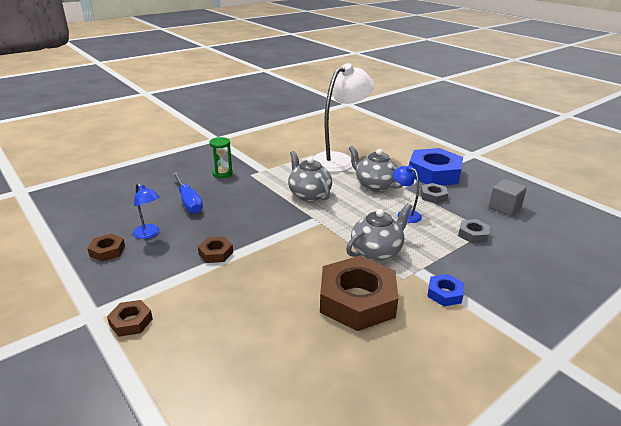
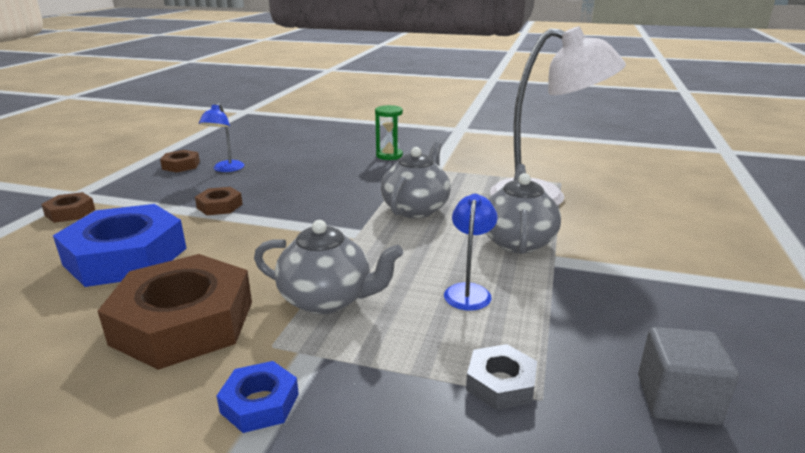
camera: 55 degrees right, 5 degrees down
(188, 201) = (307, 162): blue screwdriver -> none
(433, 196) = (572, 300): grey nut -> none
(434, 173) = (657, 278): blue nut -> blue nut (126, 256)

